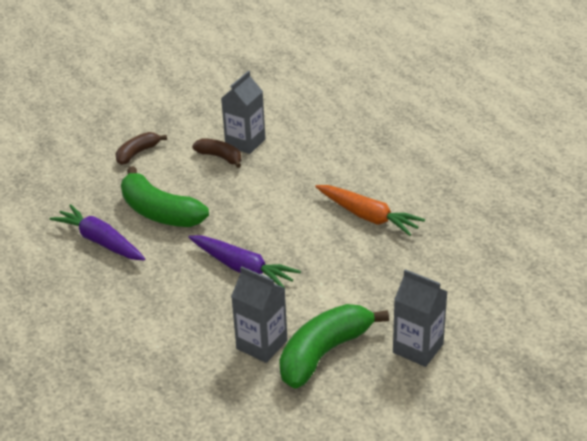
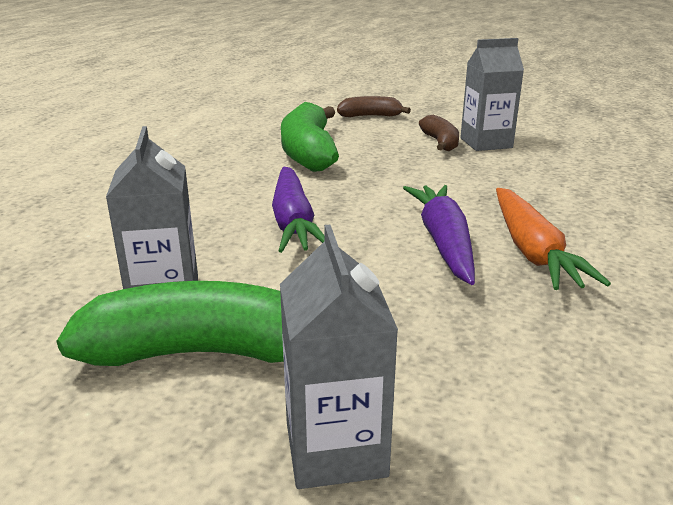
camera: 45 degrees right, 10 degrees down
(100, 241) = (223, 149): purple carrot -> purple carrot (443, 242)

